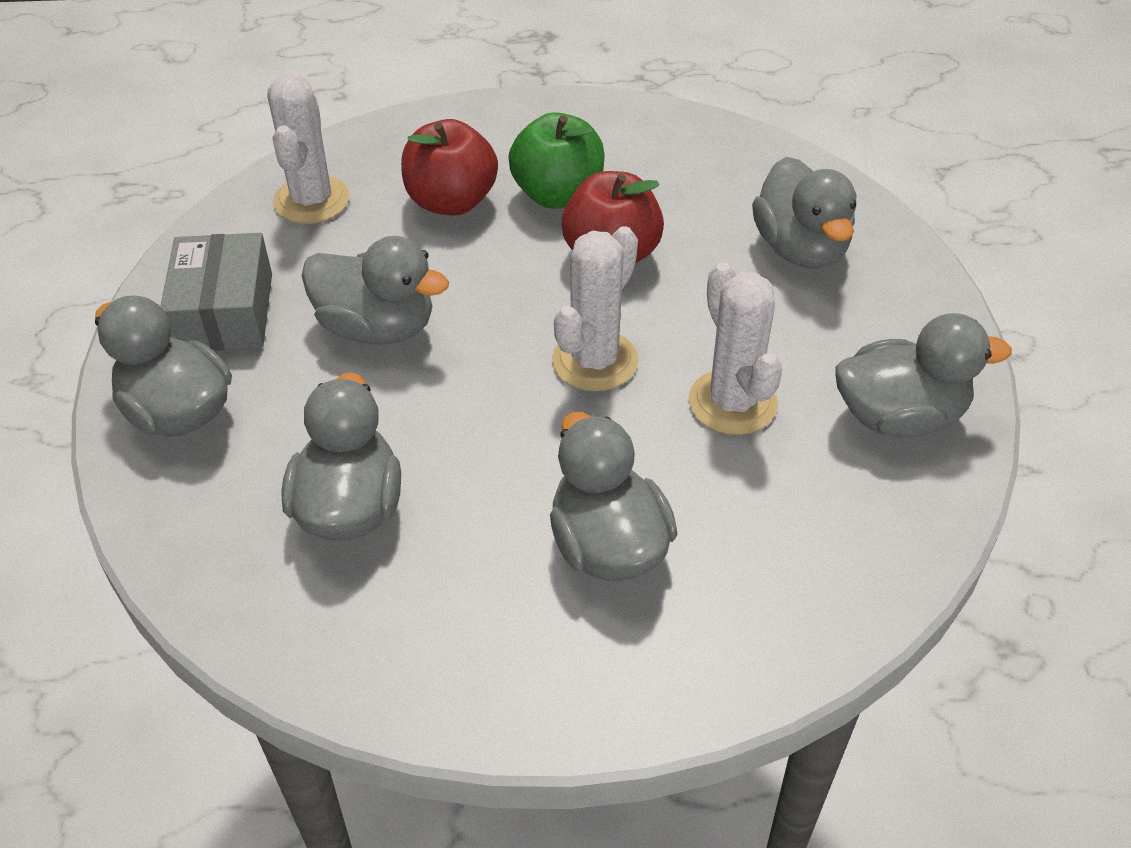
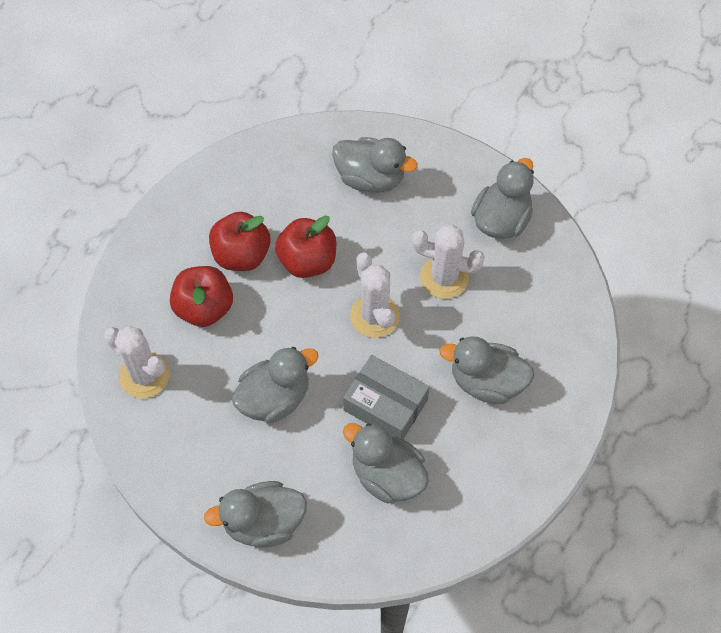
camera: 55 degrees left, 15 degrees up
(224, 312) = (204, 465): grey box -> grey box (385, 405)
(558, 194) = (241, 255): green apple -> red apple

